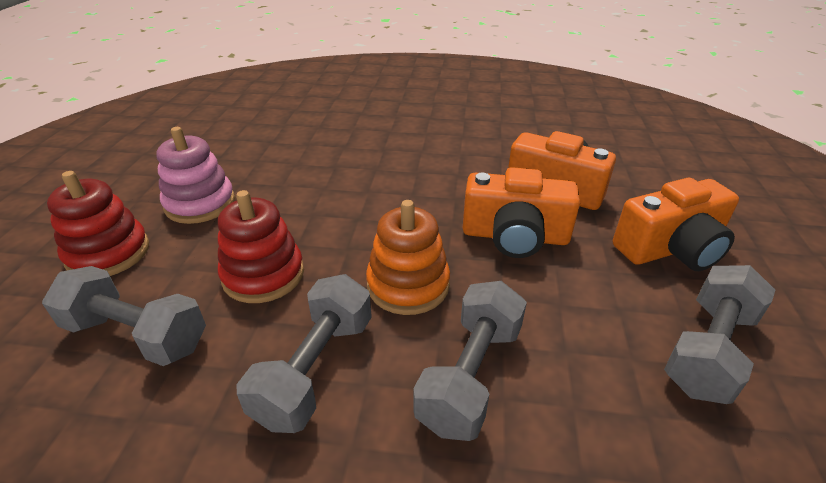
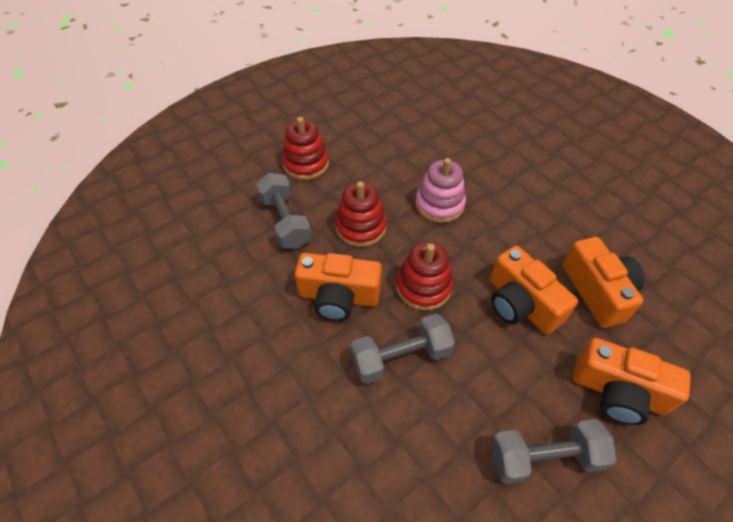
camera: 45 degrees right, 15 degrees up
(200, 204) = (369, 157): pink stacking toy -> pink stacking toy (439, 204)
(316, 369) = (338, 297): grey dumbbell -> orange camera
(408, 285) = (423, 287): orange stacking toy -> red stacking toy

